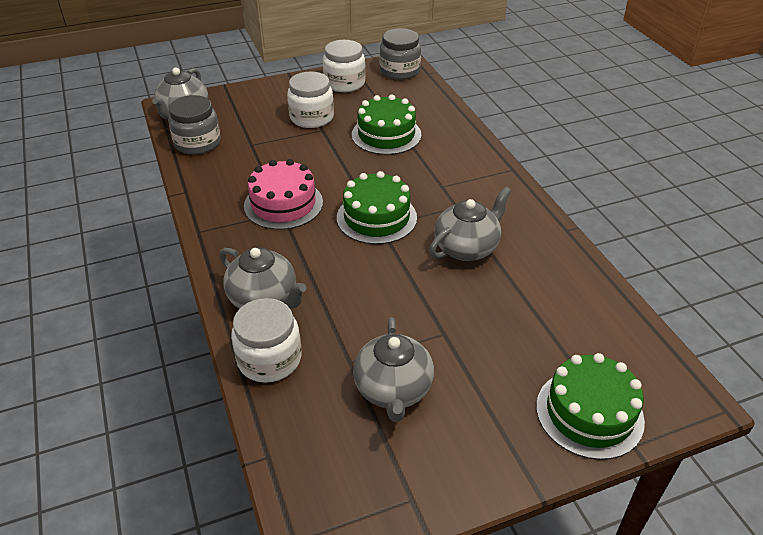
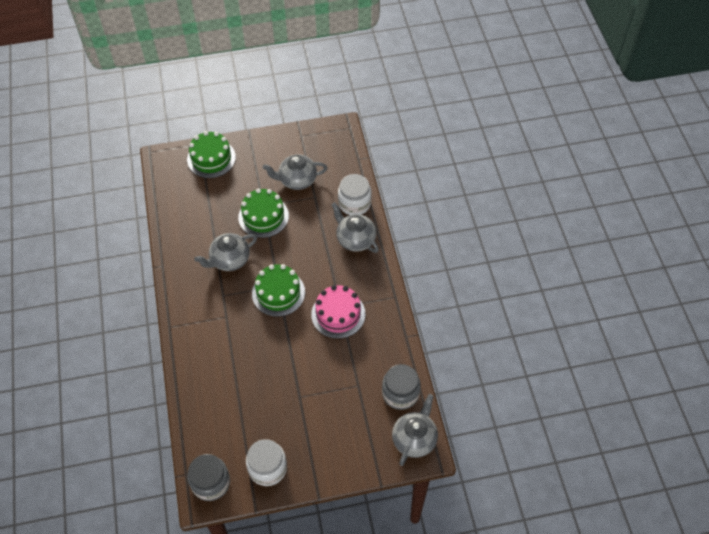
camera: 170 degrees left, 15 degrees up
(311, 117) = (305, 415): white jar -> none
(386, 135) = (249, 382): green cake -> green cake (263, 216)
(393, 390) = (297, 180): grey teapot -> grey teapot turned 105 degrees counterclockwise

